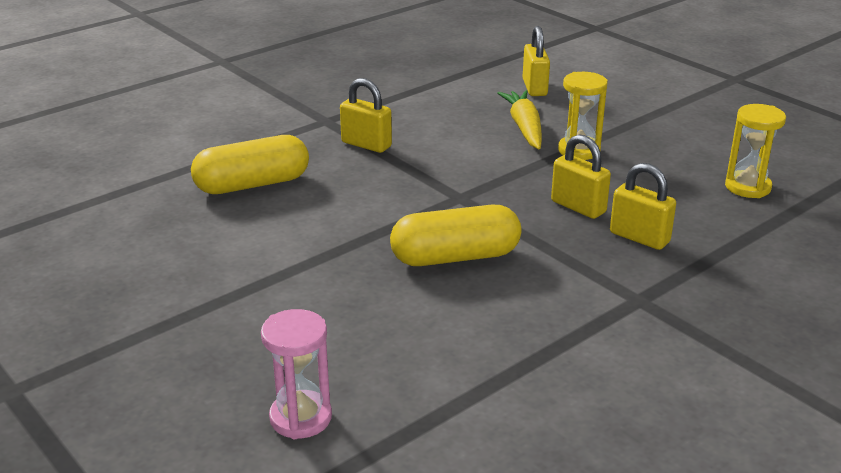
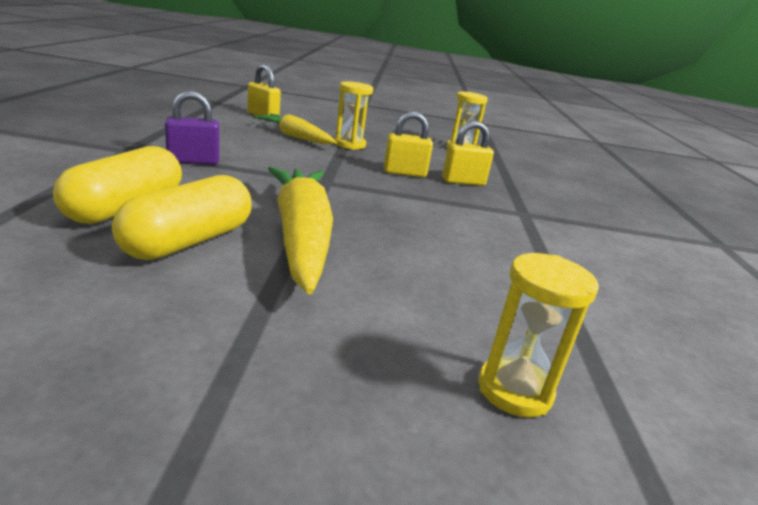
camera: 50 degrees left, 5 degrees down
(301, 418) = (514, 390): pink hourglass -> yellow hourglass
(343, 249) = (301, 236): none -> yellow carrot
(366, 144) = (193, 161): yellow padlock -> purple padlock
(455, 257) = (390, 218): yellow capsule -> yellow capsule (188, 241)

